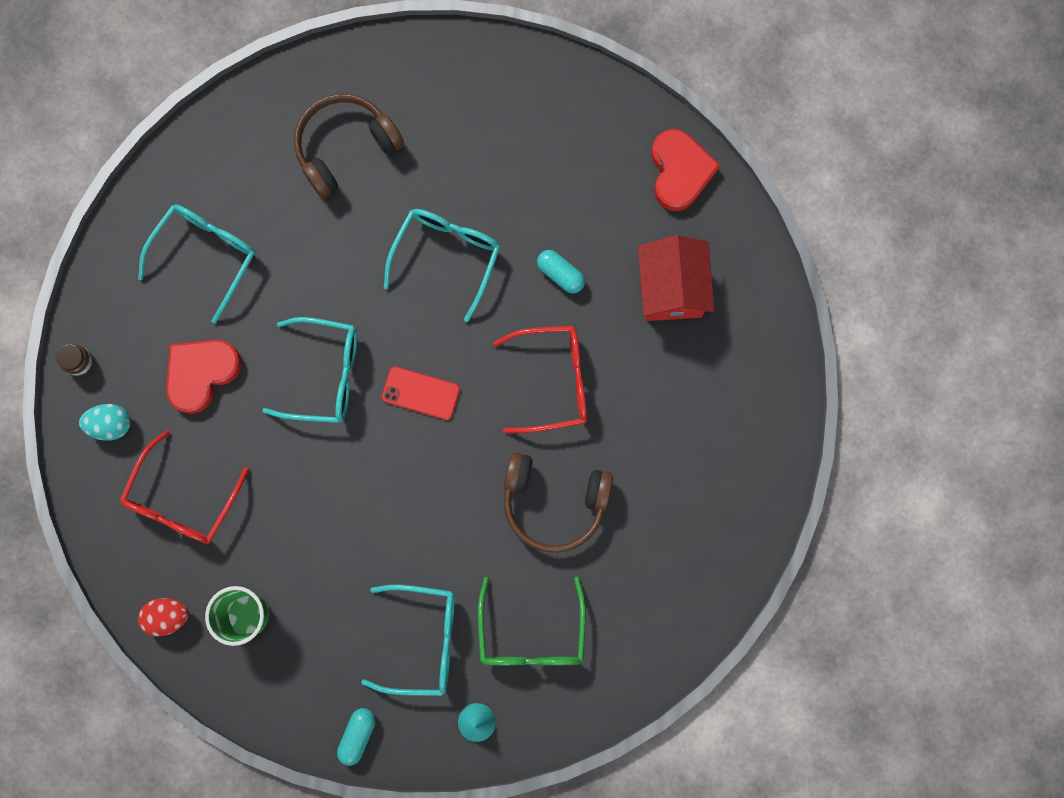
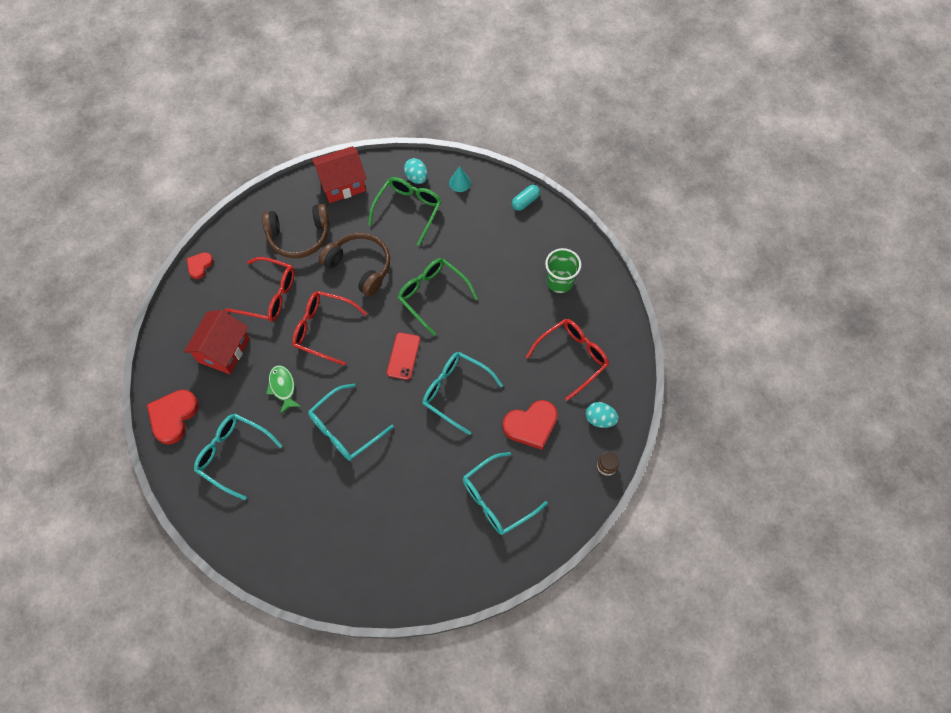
camera: 155 degrees left, 15 degrees down
(168, 616) = (606, 299): red egg -> none
(345, 148) = (372, 531): brown headphones -> brown headphones (299, 236)
(421, 393) = (403, 356): red phone -> red phone turned 60 degrees clockwise
(422, 640) = (469, 231): turquoise glasses -> turquoise glasses (234, 455)
(424, 505) = (433, 295): none -> green glasses
(549, 699) = (416, 177): none -> turquoise egg
(560, 274) = (283, 387): turquoise capsule -> green fish
(657, 632) = (342, 184): none -> red house
(659, 396) = (268, 295): none -> red glasses
(786, 396) = (199, 266): none -> red heart

